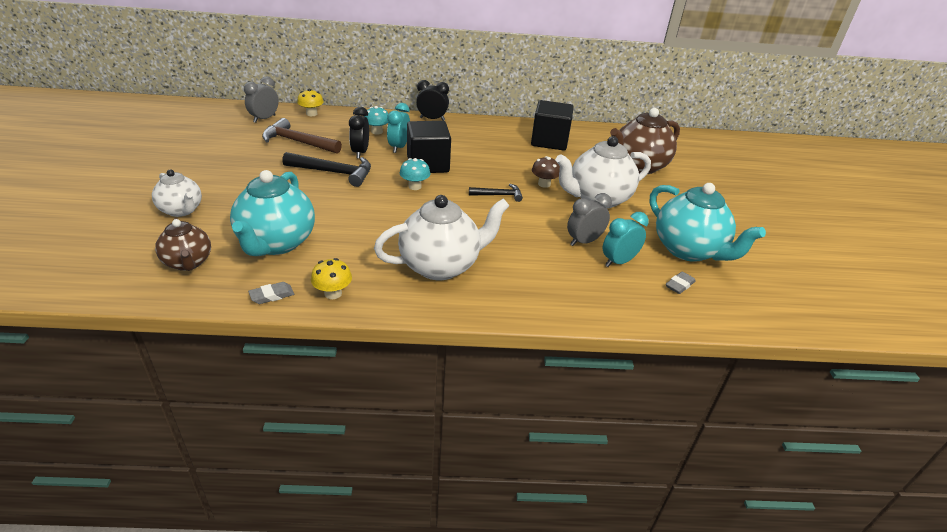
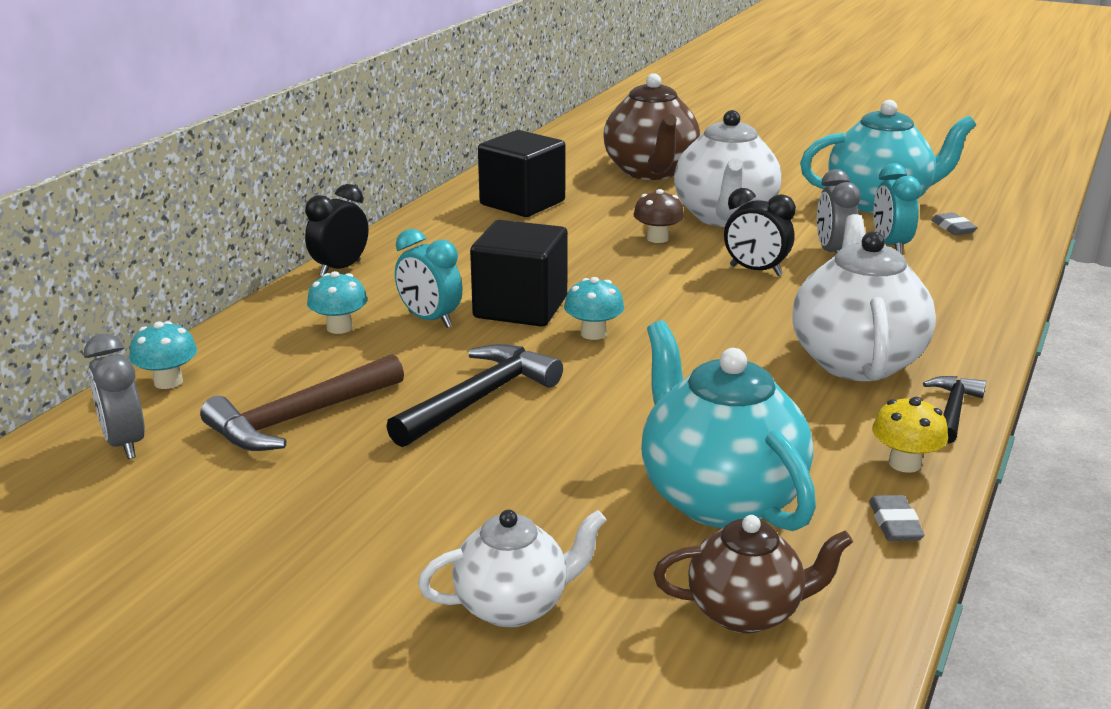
camera: 60 degrees left, 10 degrees down
(276, 243) = (719, 498): turquoise teapot -> turquoise teapot turned 150 degrees counterclockwise
(311, 114) = (168, 382): yellow mushroom -> turquoise mushroom
(360, 152) = (416, 359): black clock -> black clock (755, 271)
(498, 195) = (669, 276): black hammer -> black hammer (952, 410)

